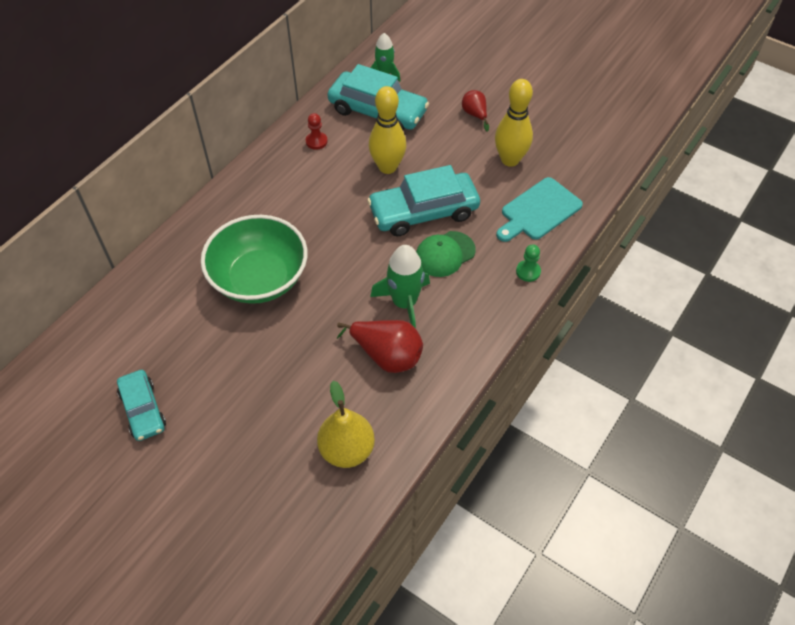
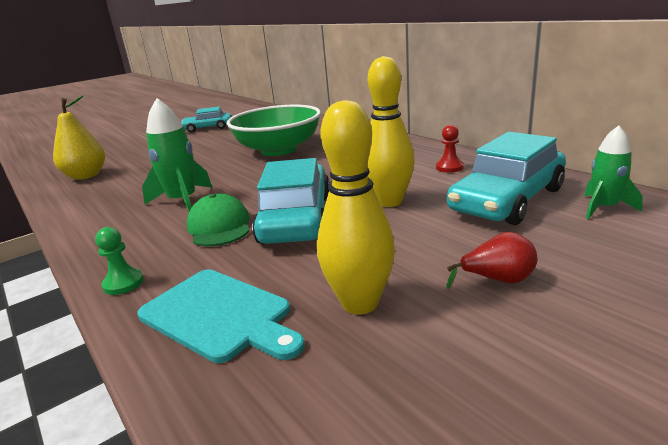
camera: 110 degrees right, 30 degrees down
(386, 356) = (139, 191): red pear -> none
(538, 211) = (219, 315): turquoise cutting board -> turquoise cutting board turned 150 degrees clockwise

